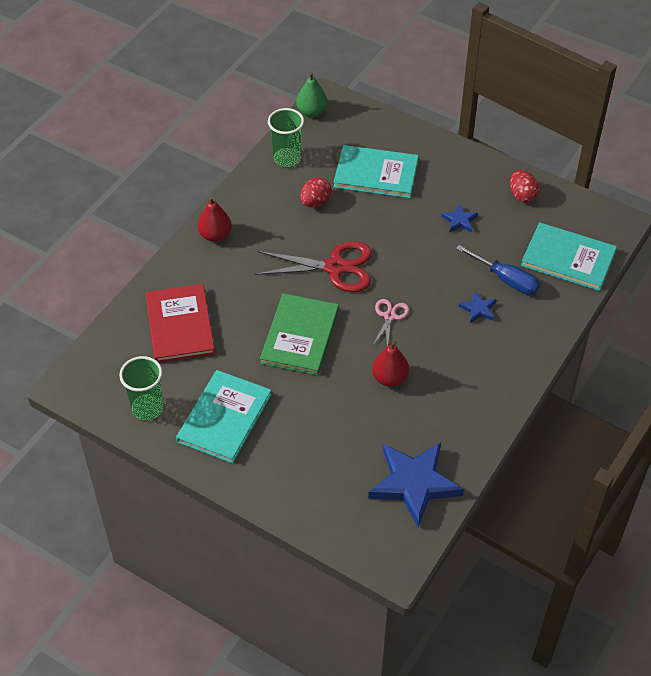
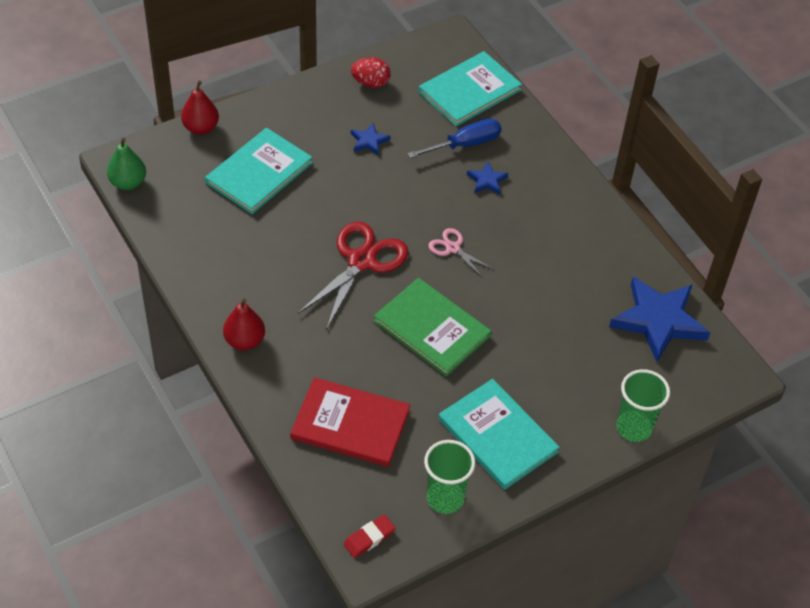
camera: 65 degrees left, 0 degrees up
(88, 377) = (369, 538): none -> red eraser
(287, 159) = (180, 233): green cup -> green cup (634, 428)
(315, 202) = (261, 237): red egg -> none
(389, 378) = (527, 283): red pear -> red pear (201, 128)

